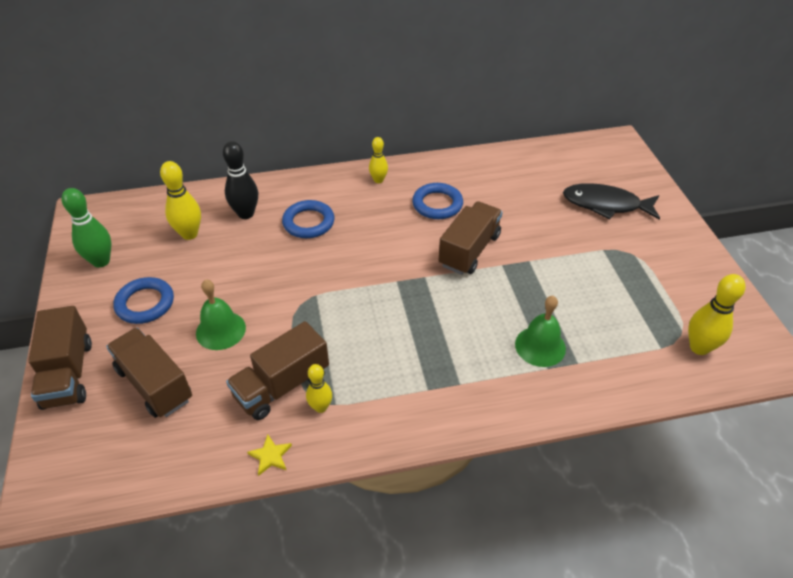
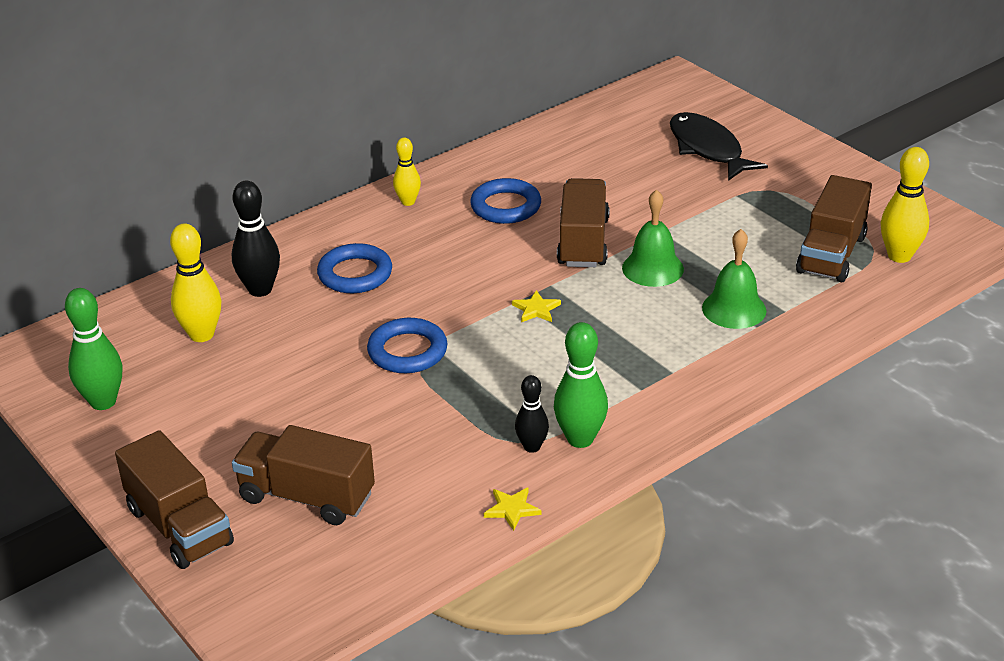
camera: 25 degrees left, 10 degrees down
(145, 303) = (213, 425): blue ring -> blue ring (407, 351)
(220, 330) = (341, 418): green bell -> green bell (652, 268)
(282, 386) = (468, 443): brown truck -> brown truck (831, 254)
(320, 407) = (532, 447): yellow bowling pin -> black bowling pin
(357, 415) = (580, 439): none -> green bowling pin
(402, 293) = (536, 309): none -> yellow star
(606, 205) = (708, 149): black fish -> black fish turned 75 degrees clockwise

